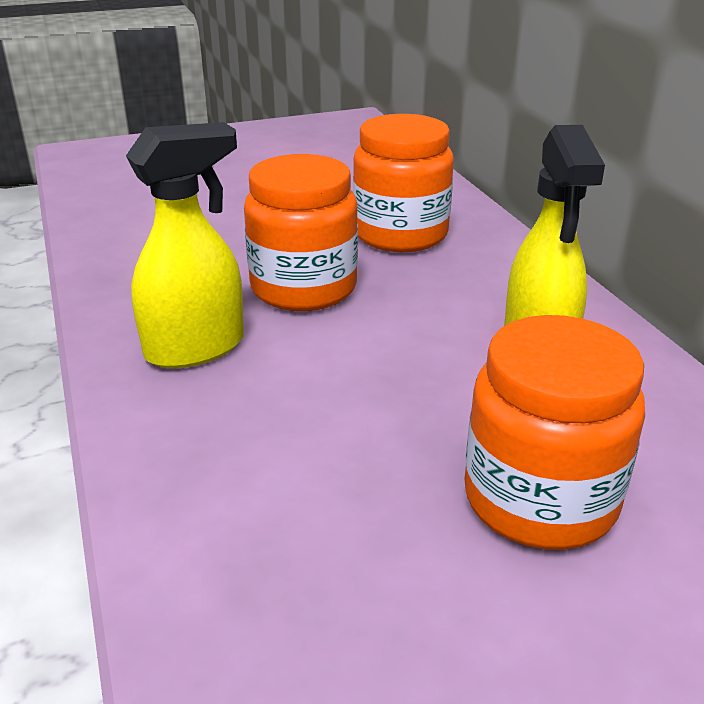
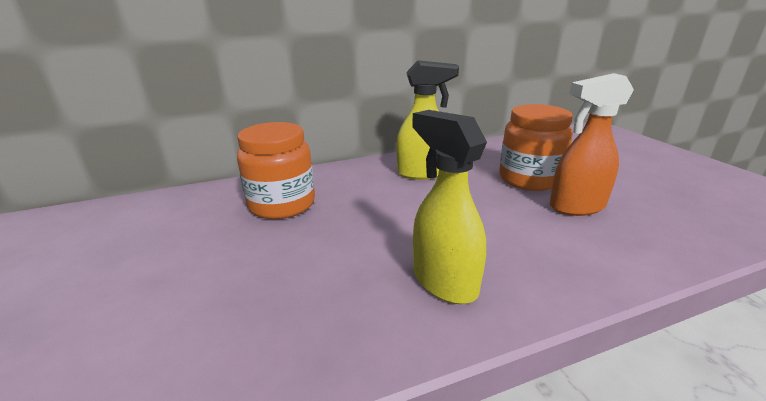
camera: 90 degrees left, 5 degrees down
(303, 288) = (355, 239): orange jar -> none
(398, 542) = (576, 206): none -> orange spray bottle

